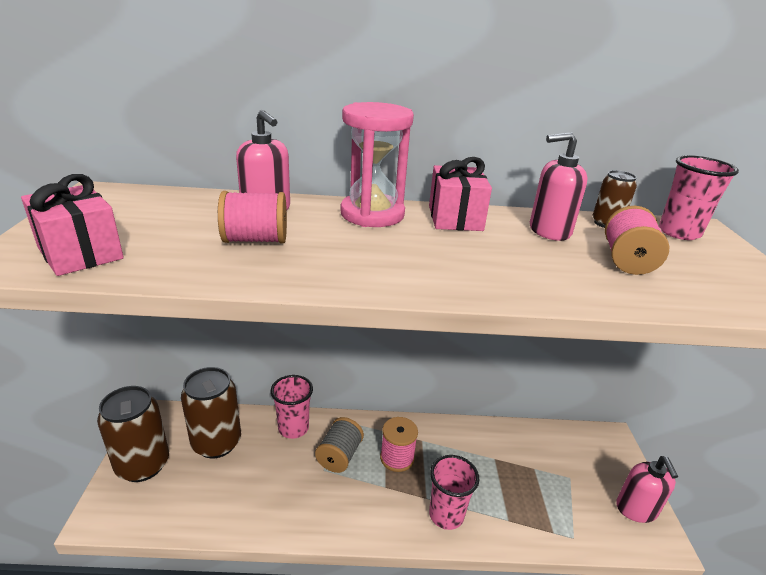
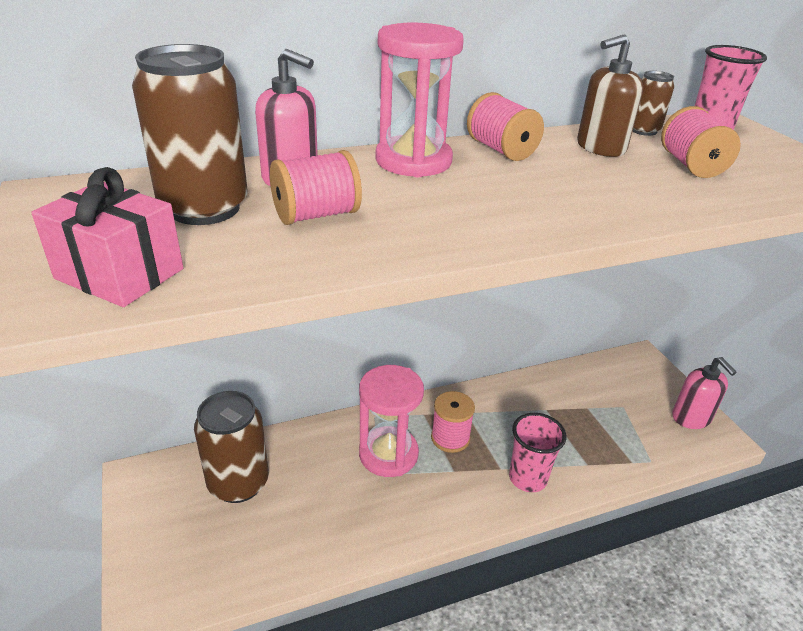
camera: 20 degrees left, 5 degrees up
(143, 465) = (161, 535): brown can -> brown can (204, 208)
(293, 428) = (320, 440): pink cup -> none
(339, 456) = (388, 454): grey spool -> pink hourglass
(455, 218) = (501, 150): pink gift -> pink spool
(549, 231) = (600, 148): pink soap dispenser -> brown soap dispenser

